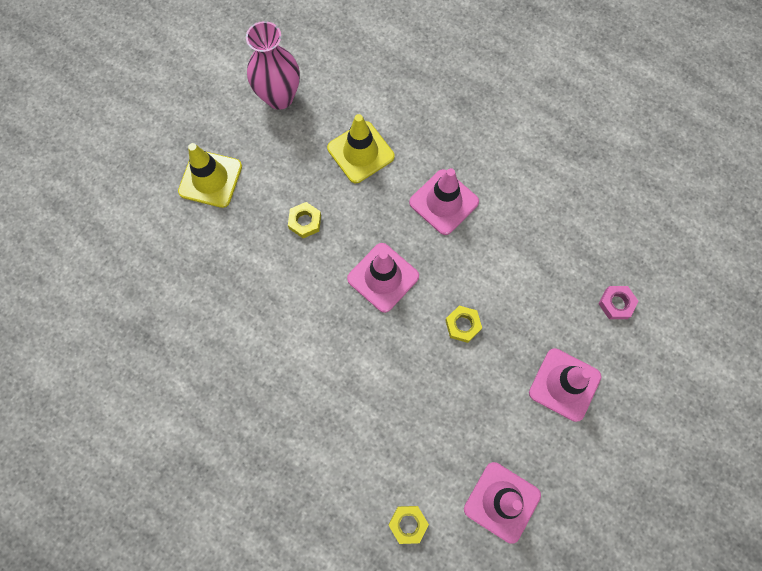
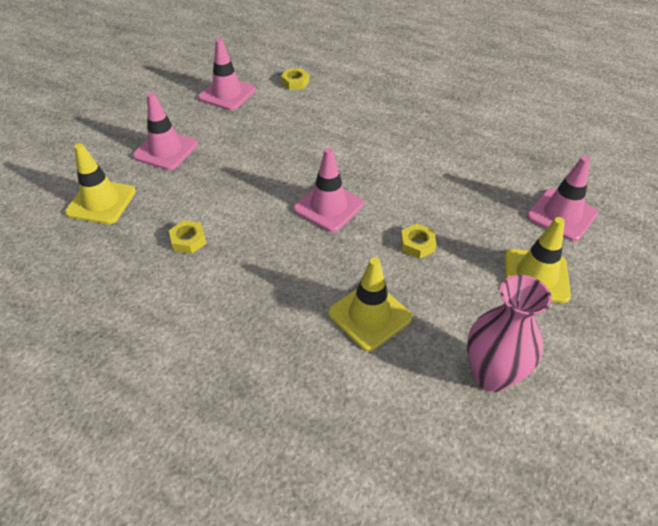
camera: 175 degrees right, 25 degrees down
(444, 202) = (268, 272): pink traffic cone -> pink traffic cone (561, 215)
(462, 325) = (251, 179): yellow nut -> yellow nut (188, 240)
(616, 304) = (101, 202): pink nut -> yellow traffic cone

